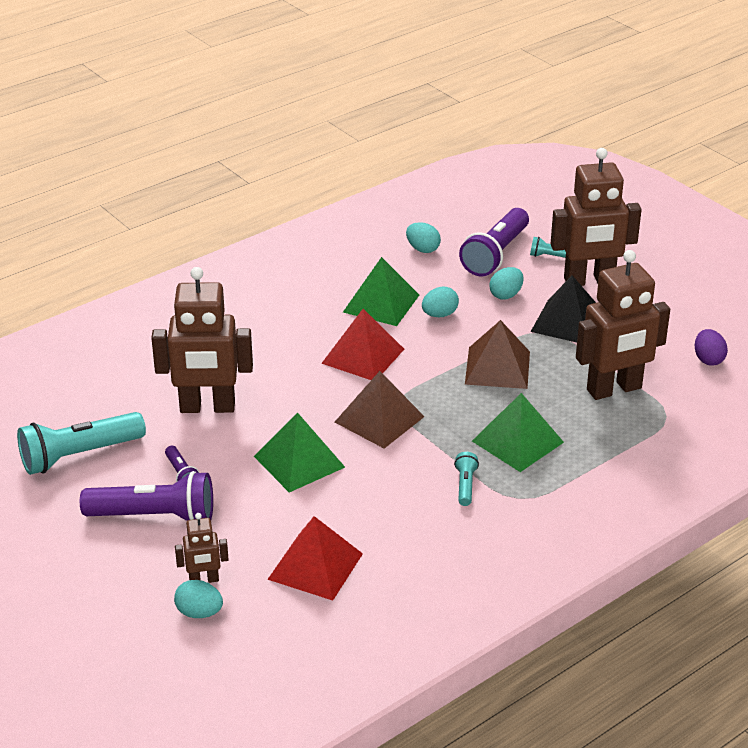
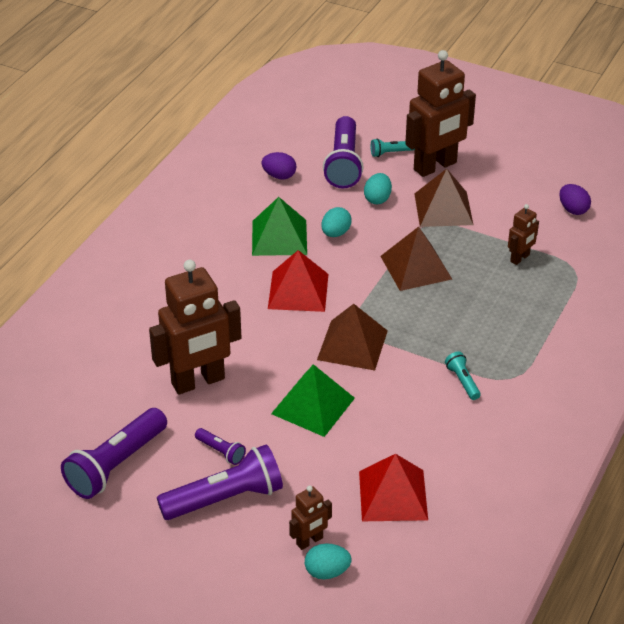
camera: 25 degrees left, 5 degrees up
(79, 455) = (116, 465): turquoise flashlight -> purple flashlight
(422, 249) = (279, 176): turquoise egg -> purple egg
(517, 441) = (476, 328): green pyramid -> none
(567, 322) = (443, 209): black pyramid -> brown pyramid
(614, 389) = (520, 258): brown robot -> brown robot, size x0.47

